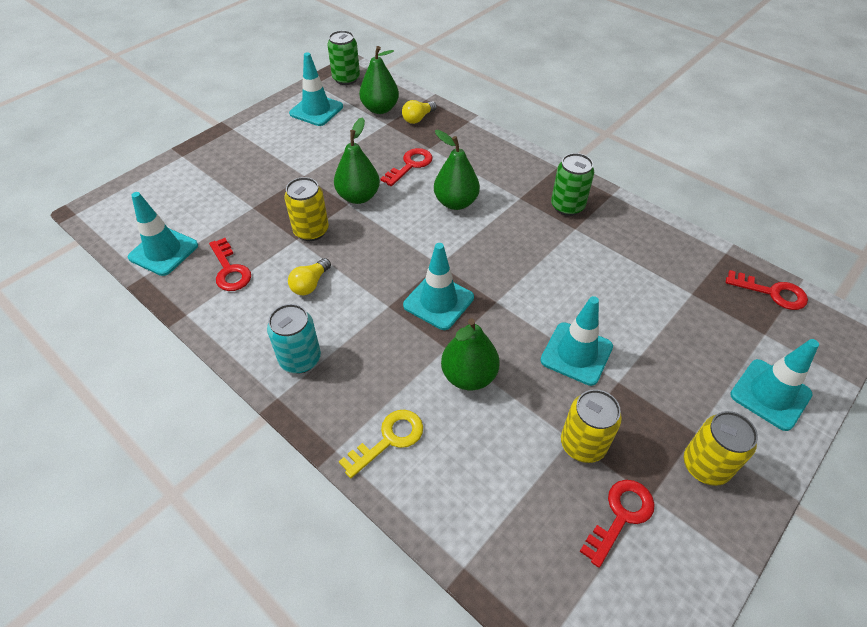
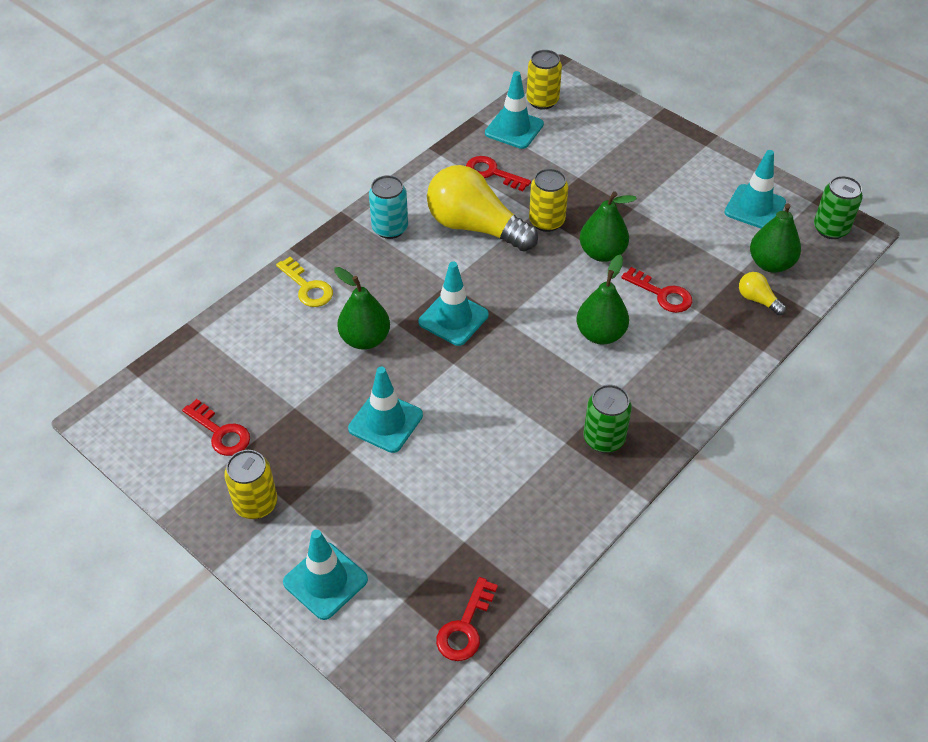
camera: 90 degrees right, 0 degrees up
(230, 270) = (492, 173): red key -> red key turned 60 degrees clockwise
(310, 284) = (475, 227): yellow light bulb -> yellow light bulb, size x2.33
(583, 444) = (288, 415): yellow can -> yellow can (542, 101)

